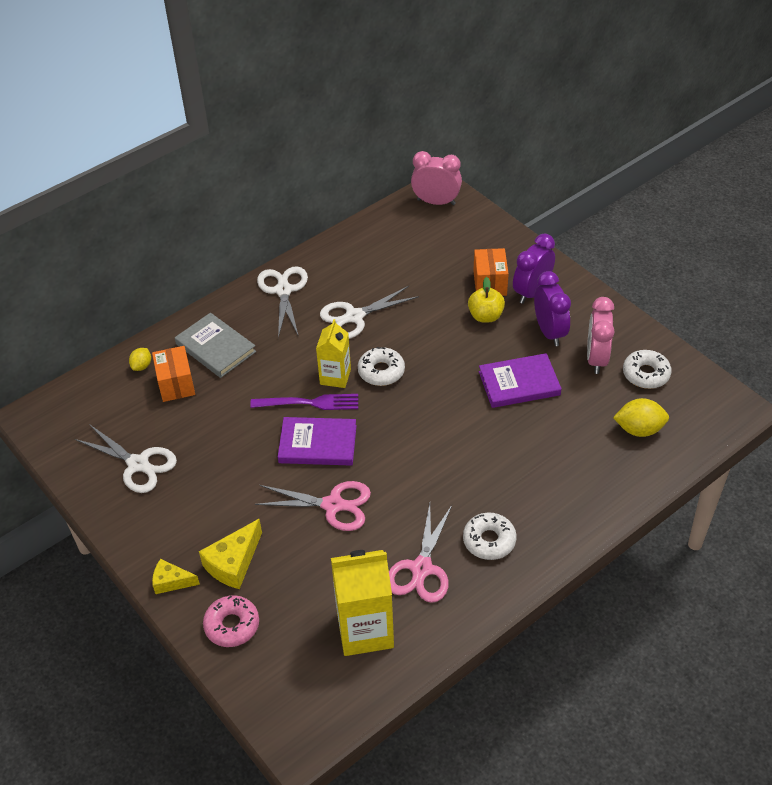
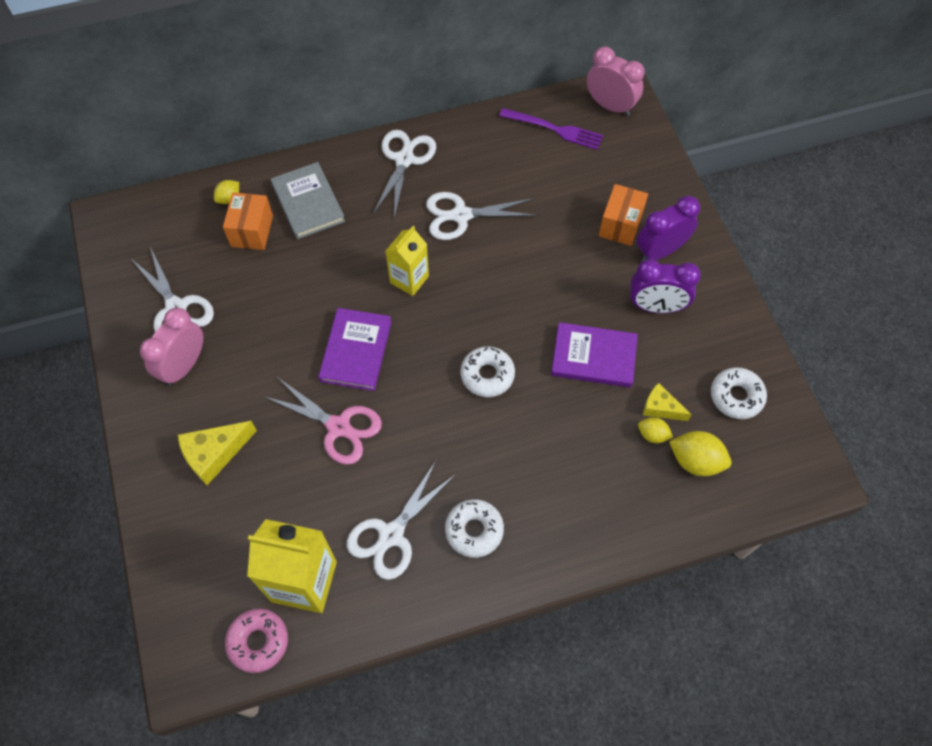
camera: 20 degrees right, 15 degrees up
(171, 581) = (148, 451): yellow cheese -> yellow cheese (661, 408)
(232, 625) = (182, 522): pink donut -> pink donut (258, 642)
(310, 403) = (370, 300): purple fork -> purple fork (555, 129)
(318, 444) = (356, 351): purple book -> purple book turned 75 degrees clockwise
(381, 371) = (458, 290): white donut -> white donut (487, 375)
(421, 569) = (391, 535): pink scissors -> white scissors
(485, 316) = (597, 263): yellow apple -> none
(549, 332) = (656, 307): purple clock -> purple clock turned 90 degrees clockwise
(595, 422) = (652, 435): none -> yellow lemon
(596, 358) = (691, 357): pink clock -> pink clock (184, 366)

